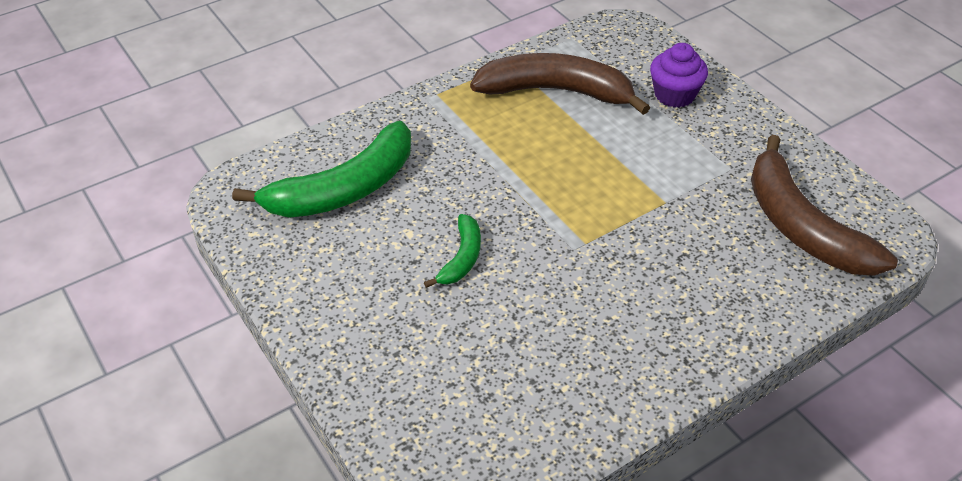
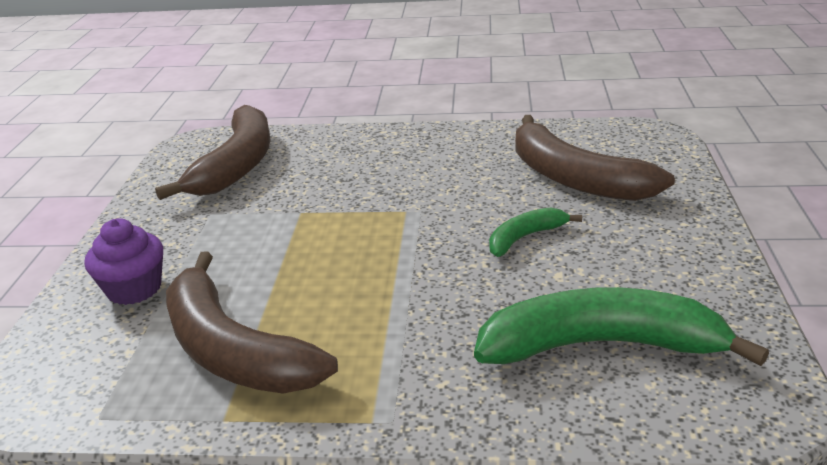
camera: 140 degrees left, 15 degrees down
(478, 360) = (574, 178): none -> brown banana

